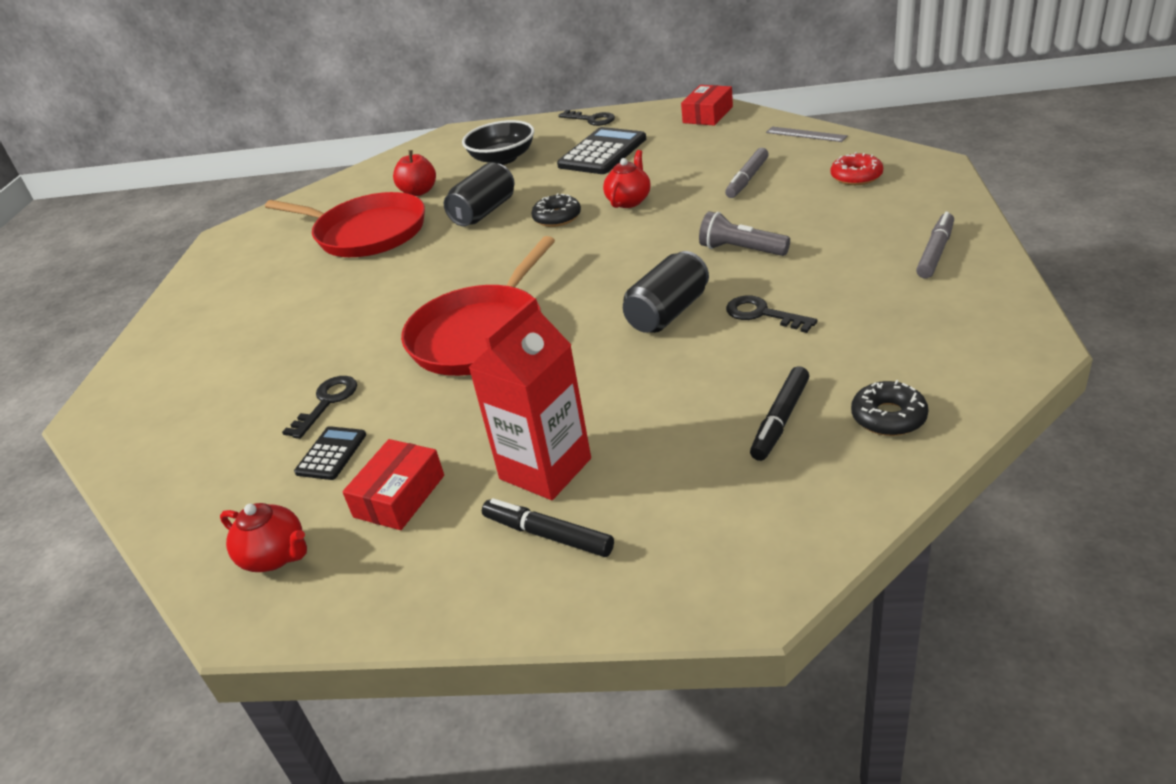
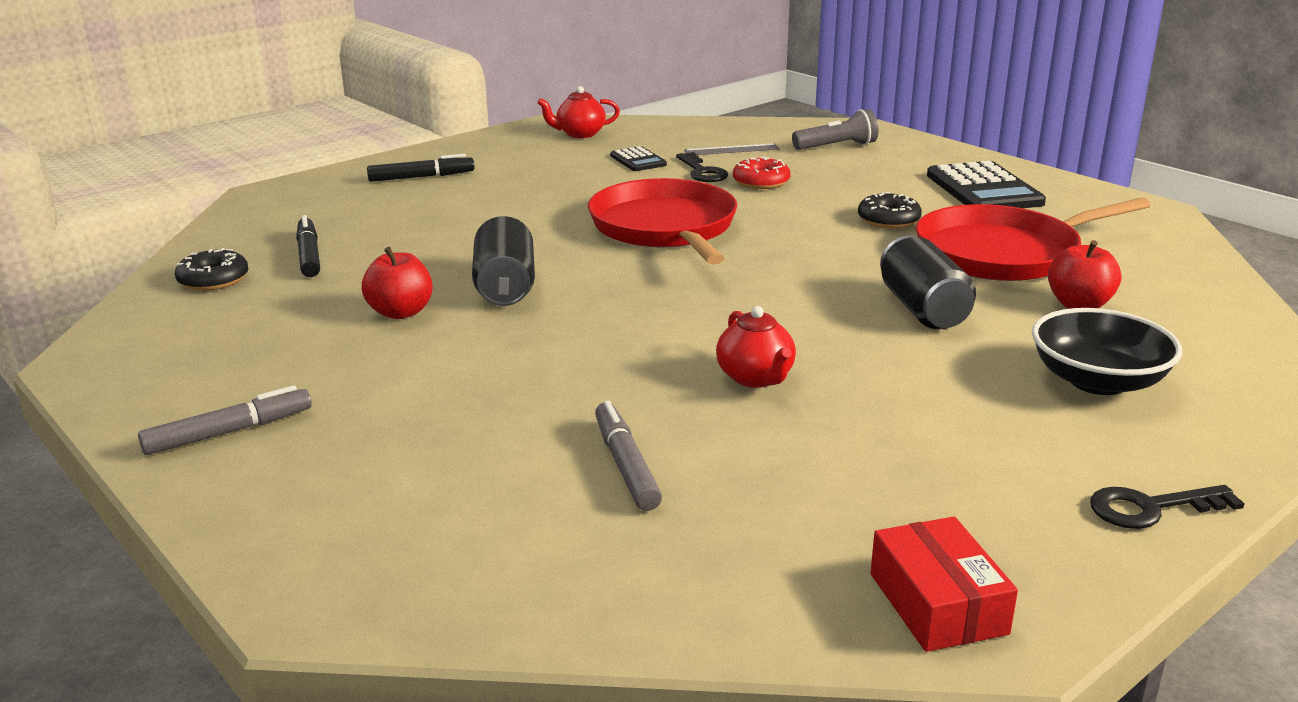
camera: 130 degrees right, 10 degrees down
(399, 496) = (550, 162): red box -> none
(545, 469) = (467, 193): red carton -> none
(557, 217) = (811, 331): black donut -> black donut (888, 220)
(602, 152) = (961, 441): black calculator -> black calculator (983, 189)
(741, 250) = (501, 363): grey flashlight -> grey flashlight (837, 146)
(762, 314) = (401, 312): black key -> red apple
(806, 134) = (640, 609): grey ruler -> grey ruler (732, 150)
(856, 176) = (438, 527): red donut -> red donut (761, 182)
(935, 252) = (229, 432): grey marker -> grey marker turned 105 degrees counterclockwise

